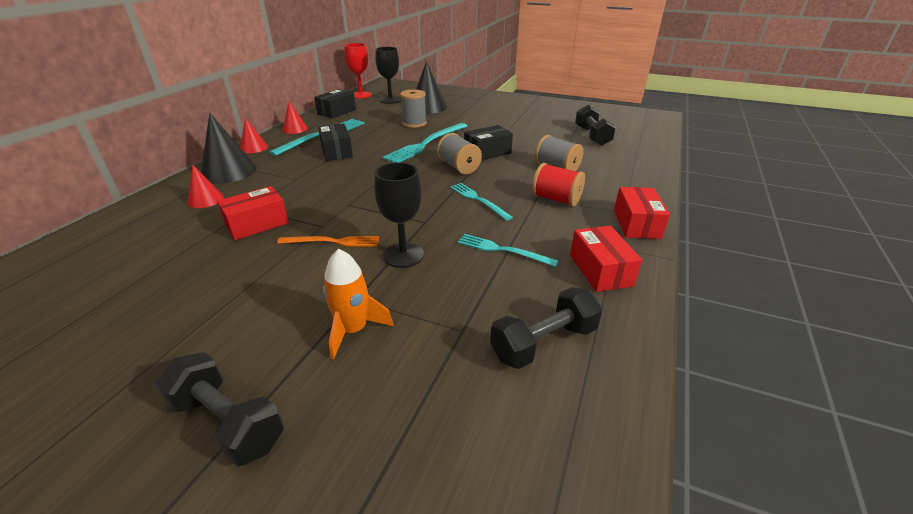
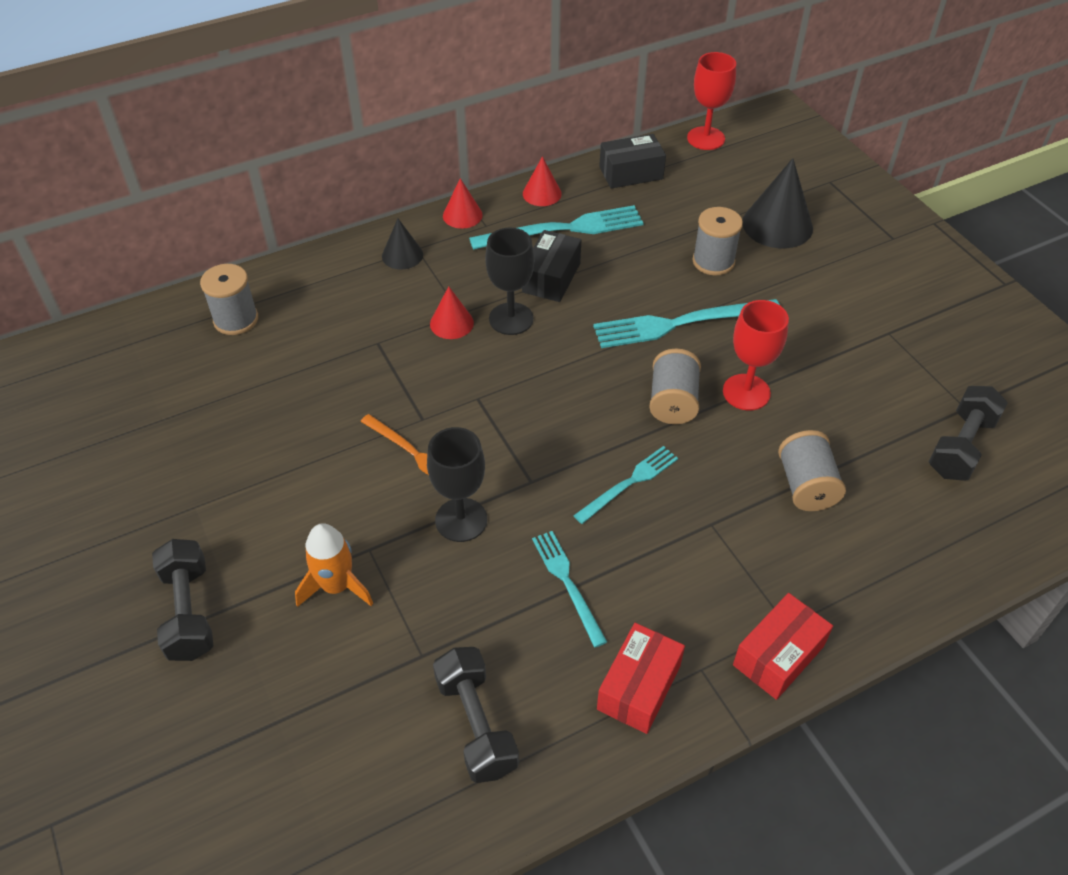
camera: 40 degrees right, 15 degrees up
(114, 238) = (236, 319): none -> grey spool
(205, 199) = (347, 300): red cone -> red cone (451, 323)
(228, 171) = (402, 255): black cone -> black cone, size x0.57
(257, 224) = (365, 375): red box -> none
(390, 100) = (737, 175): black goblet -> black goblet (511, 319)
(478, 200) = (629, 483): turquoise fork -> turquoise fork turned 45 degrees clockwise
(487, 152) = (746, 392): black box -> red goblet
(544, 342) = (476, 724): black dumbbell -> black dumbbell turned 60 degrees clockwise
(556, 199) = (728, 544): red spool -> none

